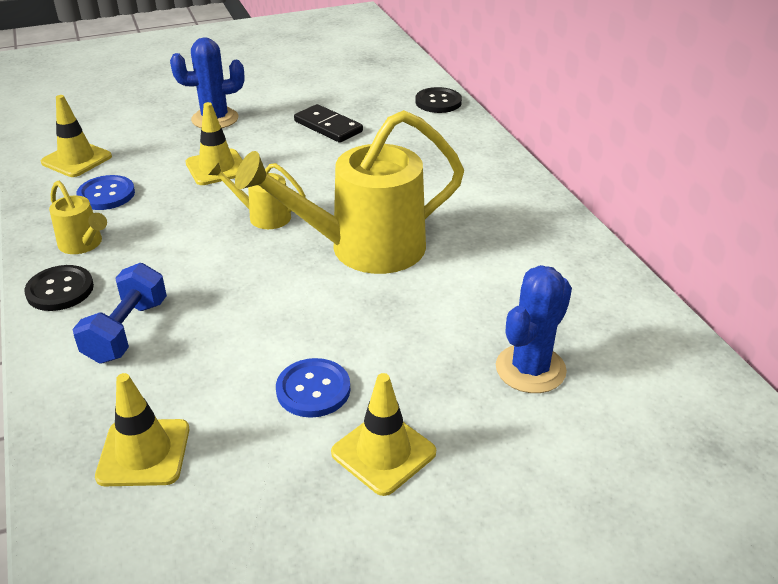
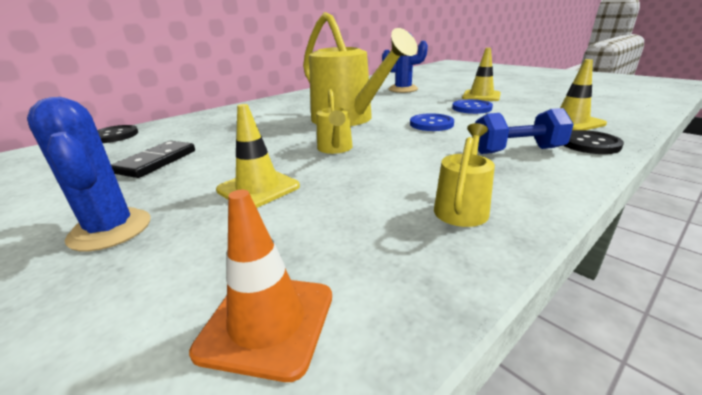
camera: 110 degrees left, 10 degrees down
(60, 290) = (531, 190): black button -> black button (589, 144)
(76, 159) = (267, 322): yellow traffic cone -> orange traffic cone
(106, 194) = (358, 235): blue button -> blue button (431, 124)

